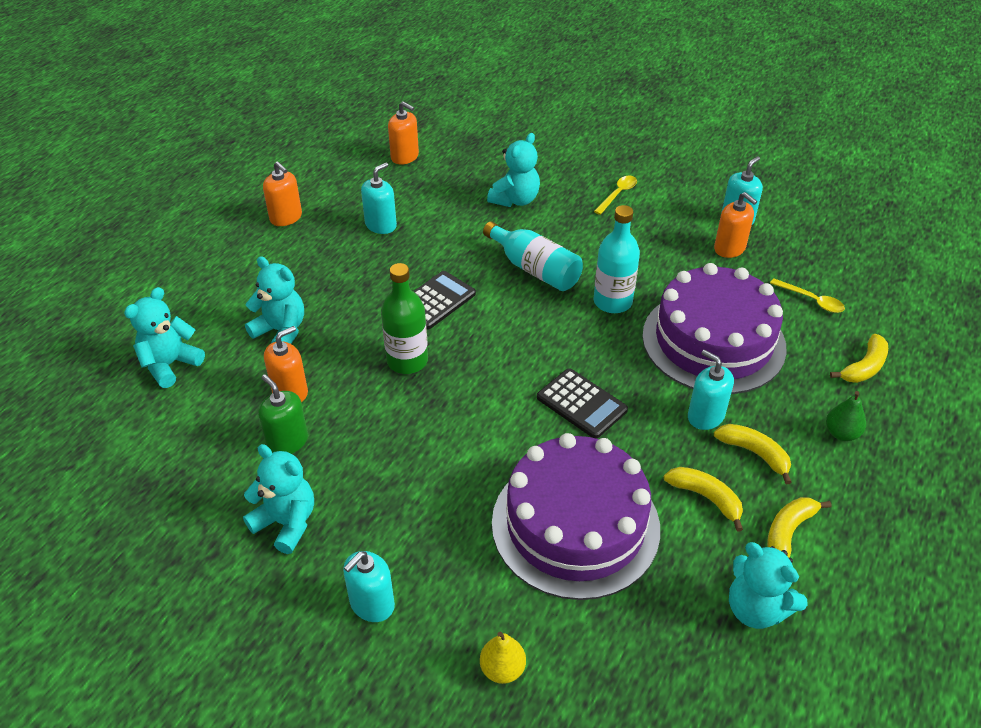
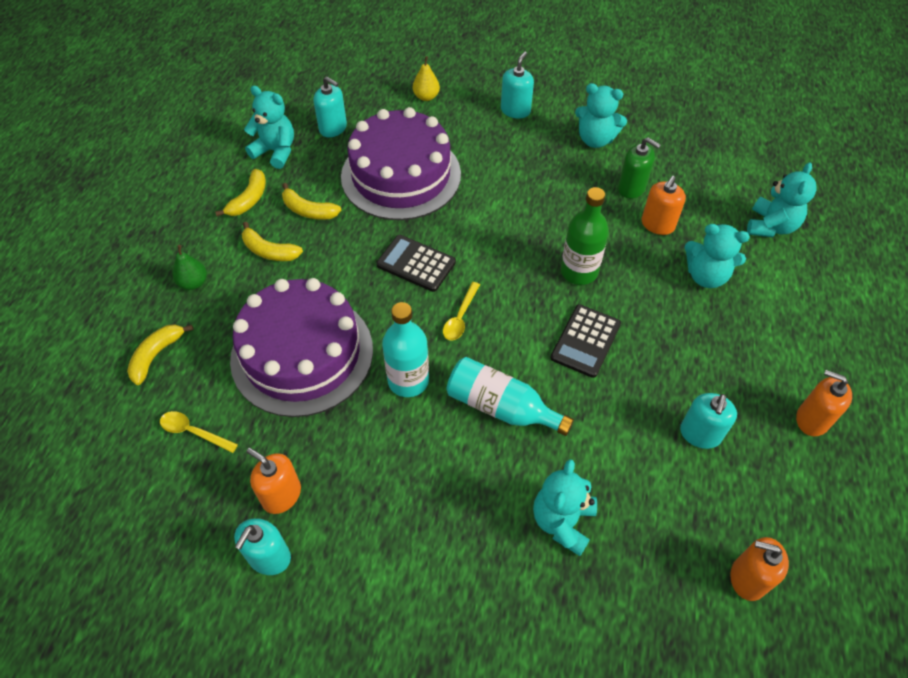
camera: 165 degrees right, 10 degrees up
(618, 194) = (432, 568): yellow spoon -> yellow spoon (460, 317)
(705, 416) = (309, 274): turquoise soap dispenser -> turquoise soap dispenser (333, 128)

